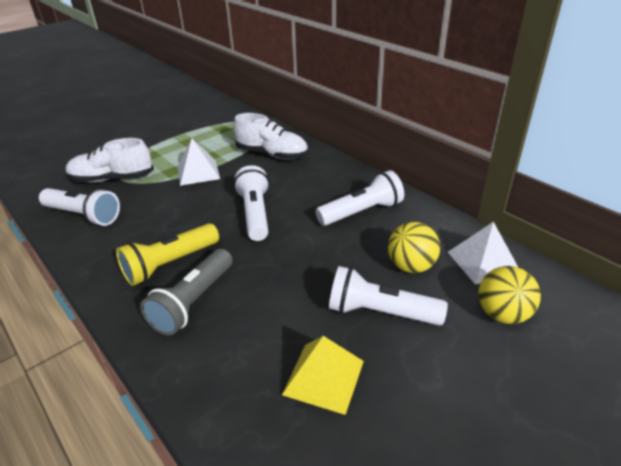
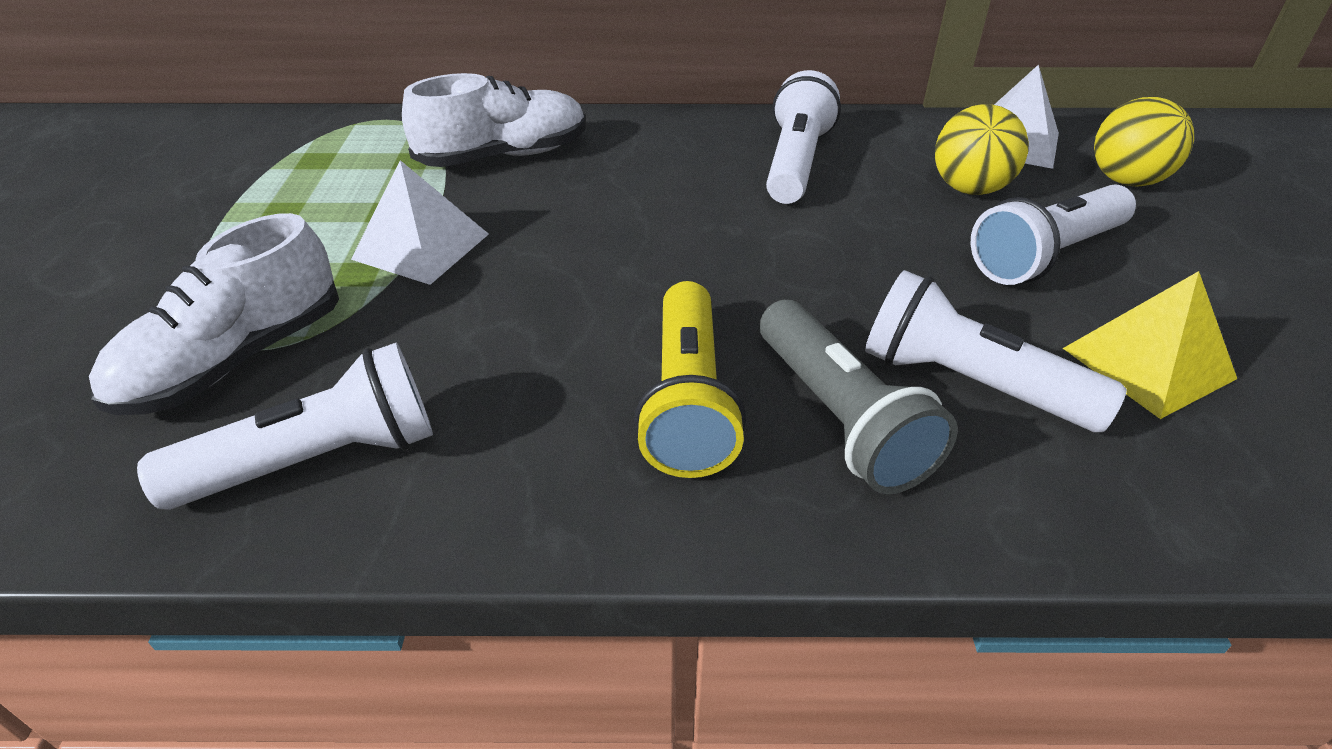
camera: 50 degrees left, 5 degrees up
(255, 214) = (661, 247): white flashlight -> white flashlight (968, 383)

